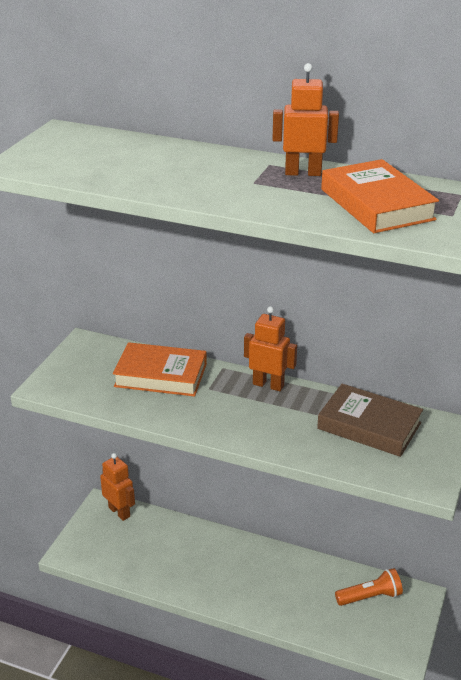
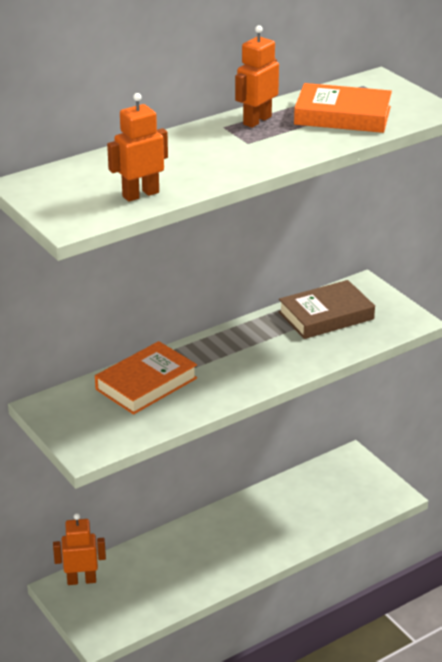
camera: 55 degrees left, 0 degrees up
(268, 385) = (224, 337): orange robot -> orange robot (140, 194)
(370, 596) = (328, 481): orange flashlight -> none

